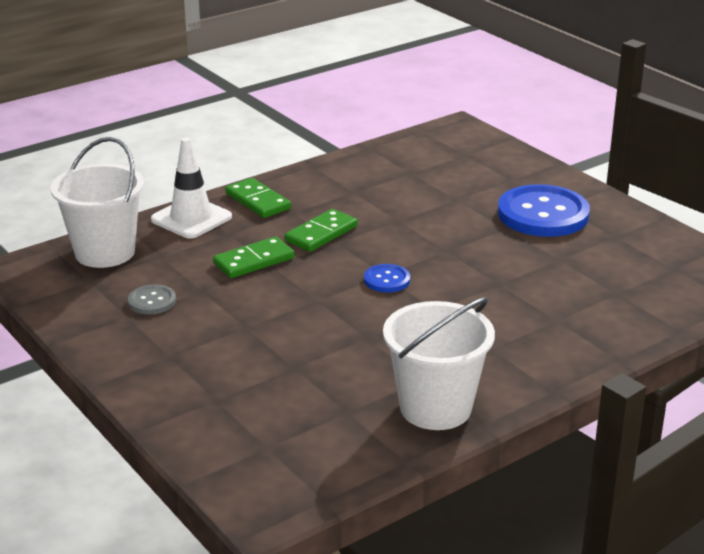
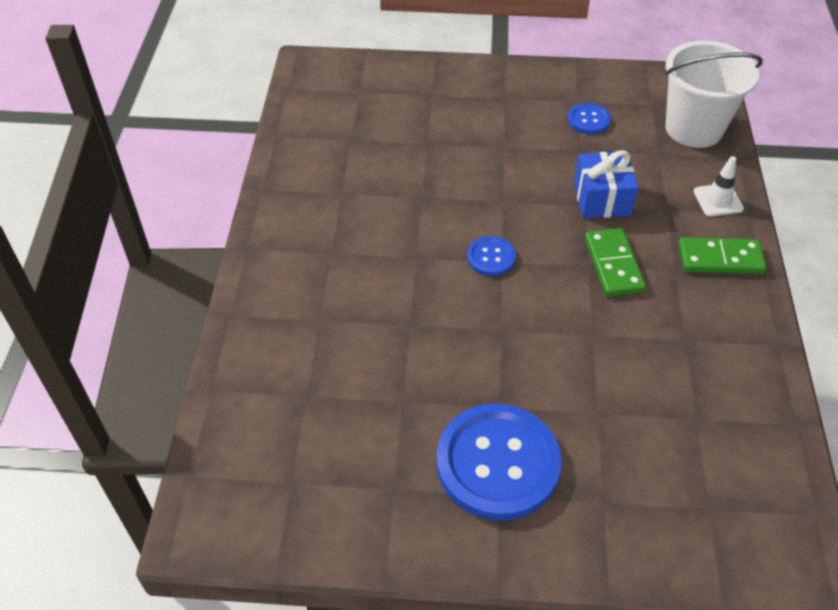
camera: 130 degrees right, 20 degrees up
(152, 301) = (588, 120): grey button -> blue button
(191, 218) = (718, 200): white traffic cone -> white traffic cone, size x0.60
(254, 261) = (602, 199): green domino -> blue gift
(435, 408) = (305, 179): white bucket -> none

